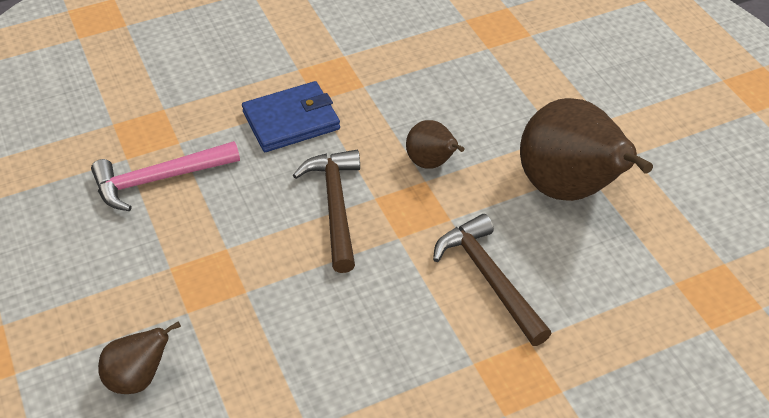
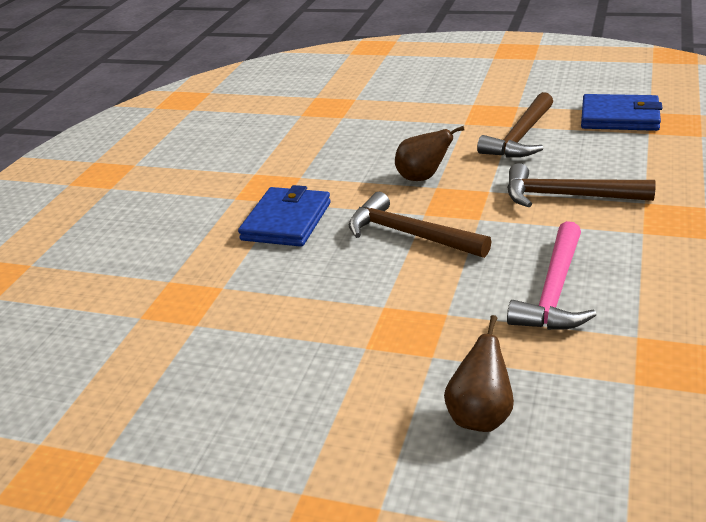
camera: 45 degrees left, 15 degrees down
(158, 179) = (250, 314): pink hammer -> pink hammer (554, 291)
(569, 189) = (520, 137): brown pear -> brown hammer
(686, 244) = (619, 117): none -> blue wallet

